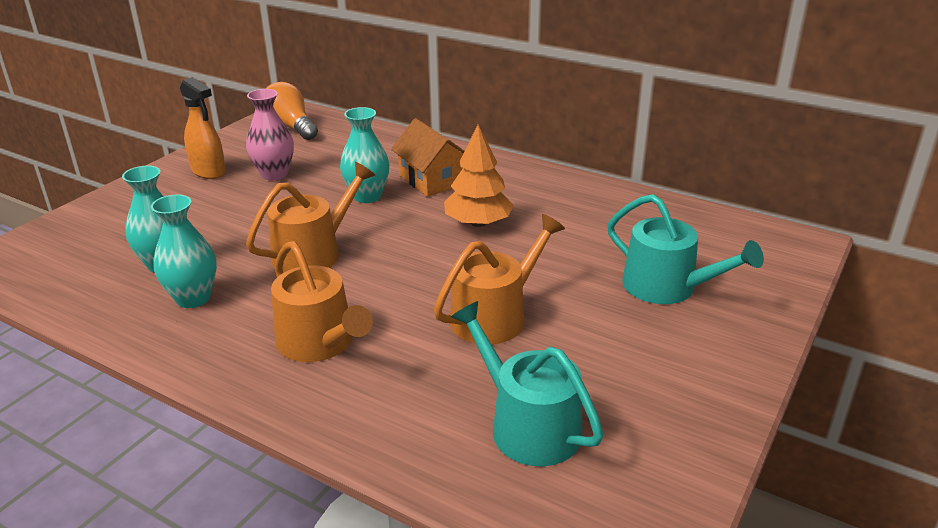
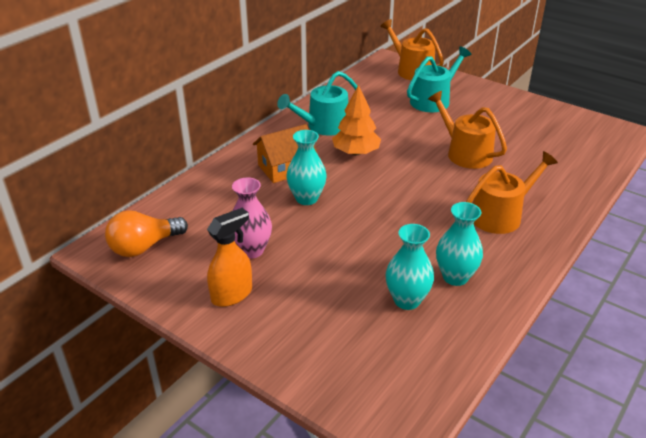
camera: 85 degrees left, 5 degrees up
(313, 253) = (392, 222): orange watering can -> orange watering can (412, 70)
(527, 425) = (555, 150): turquoise watering can -> turquoise watering can (323, 126)

